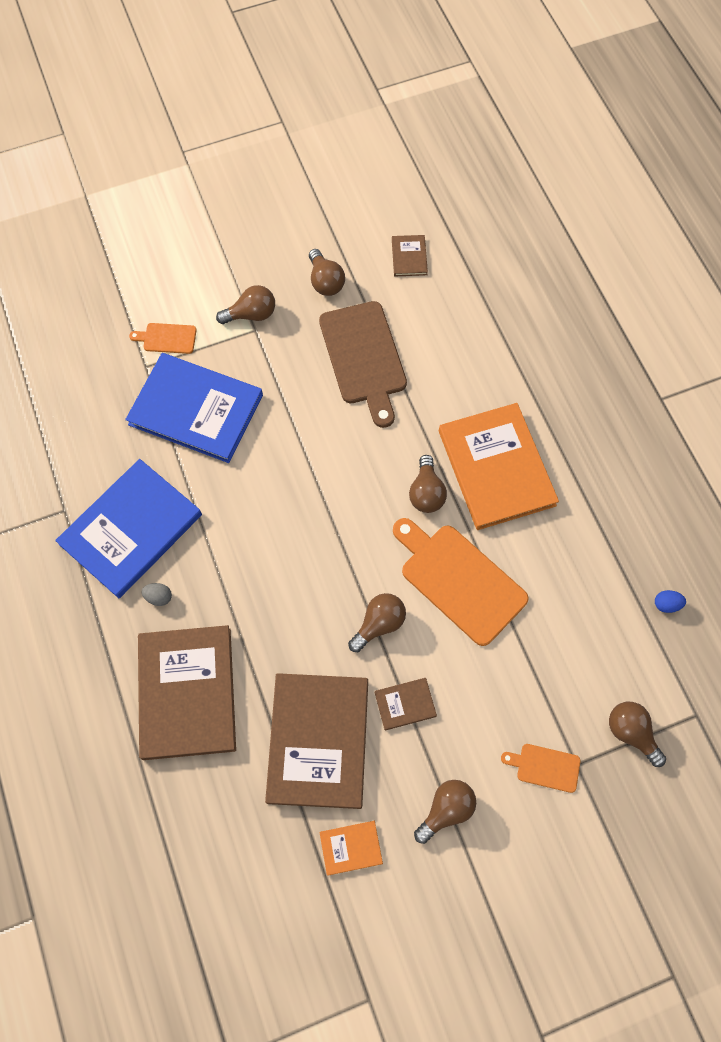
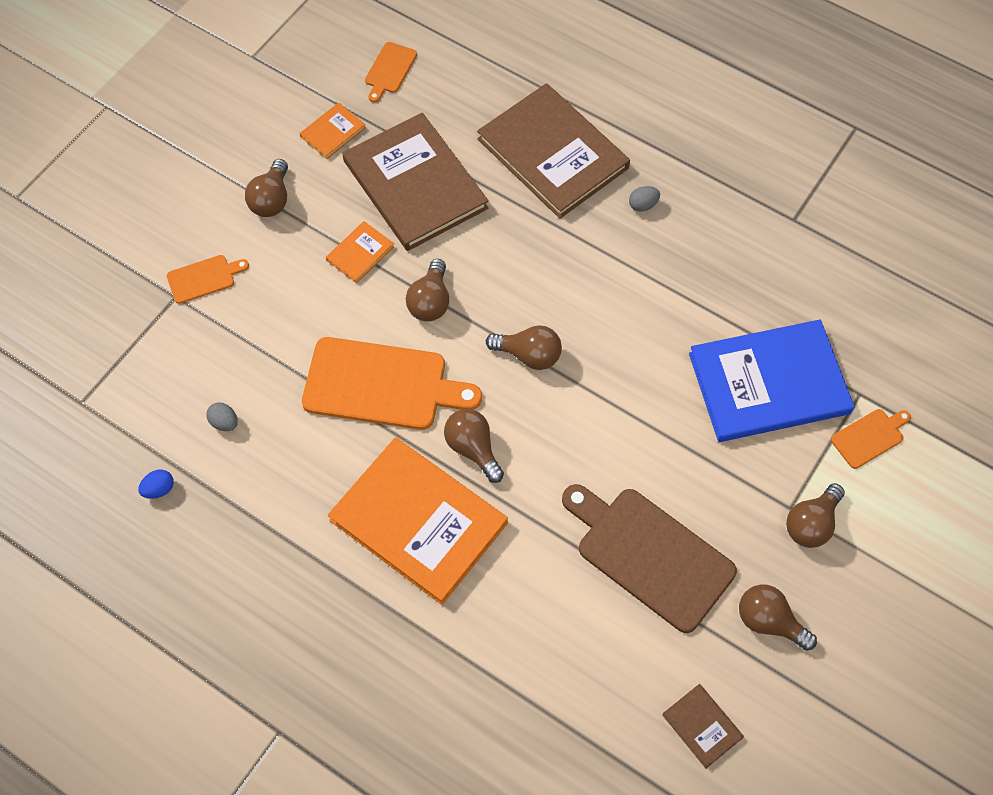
camera: 145 degrees right, 5 degrees down
(131, 529) = (720, 241): blue book -> none
(255, 885) = (389, 70): none -> orange cutting board
(405, 704) = (360, 253): brown book -> orange book
(592, 626) = (224, 422): none -> grey egg
(631, 732) = (138, 351): brown light bulb -> brown light bulb (529, 355)

